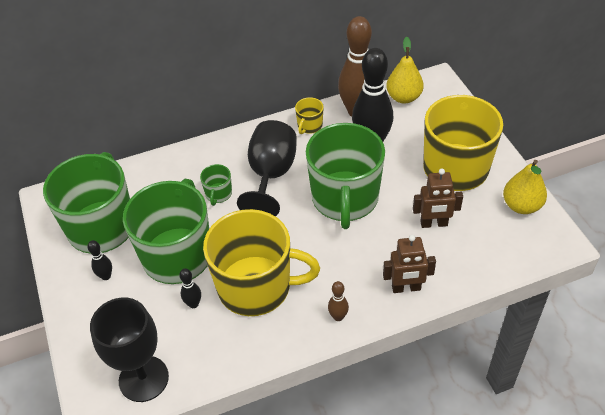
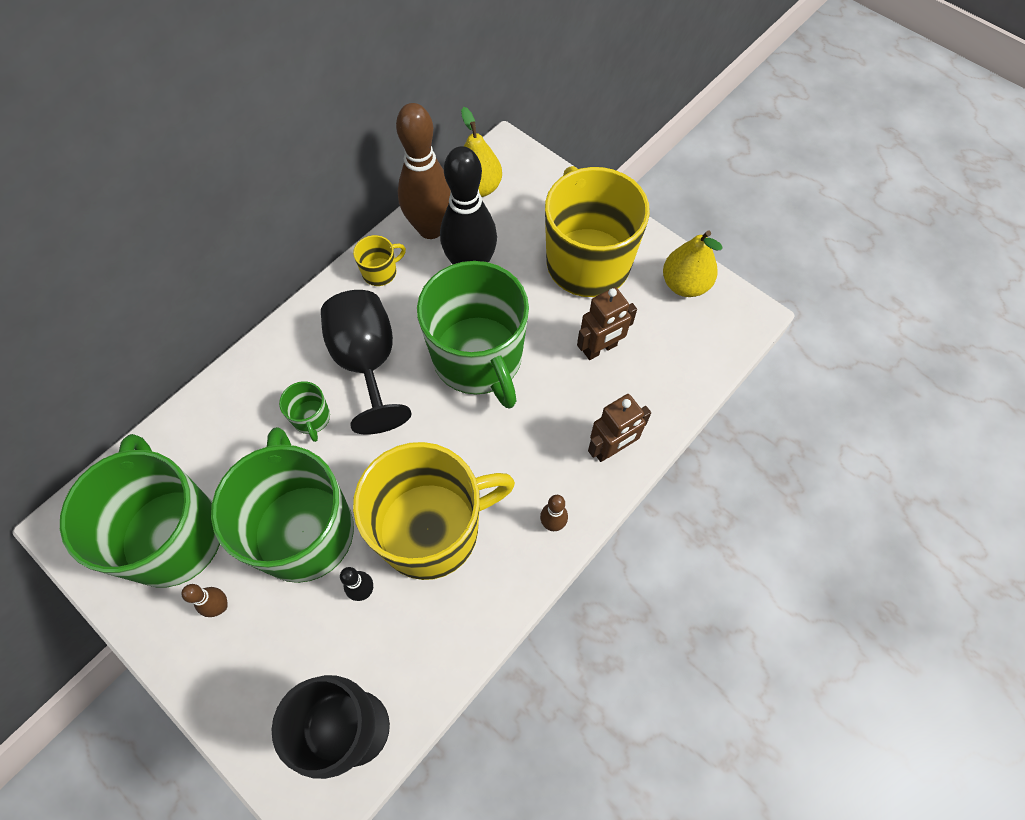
camera: 30 degrees left, 15 degrees up
(106, 276) = (220, 606): black bowling pin -> brown bowling pin
(309, 126) = (380, 272): yellow mug -> yellow mug turned 120 degrees counterclockwise

